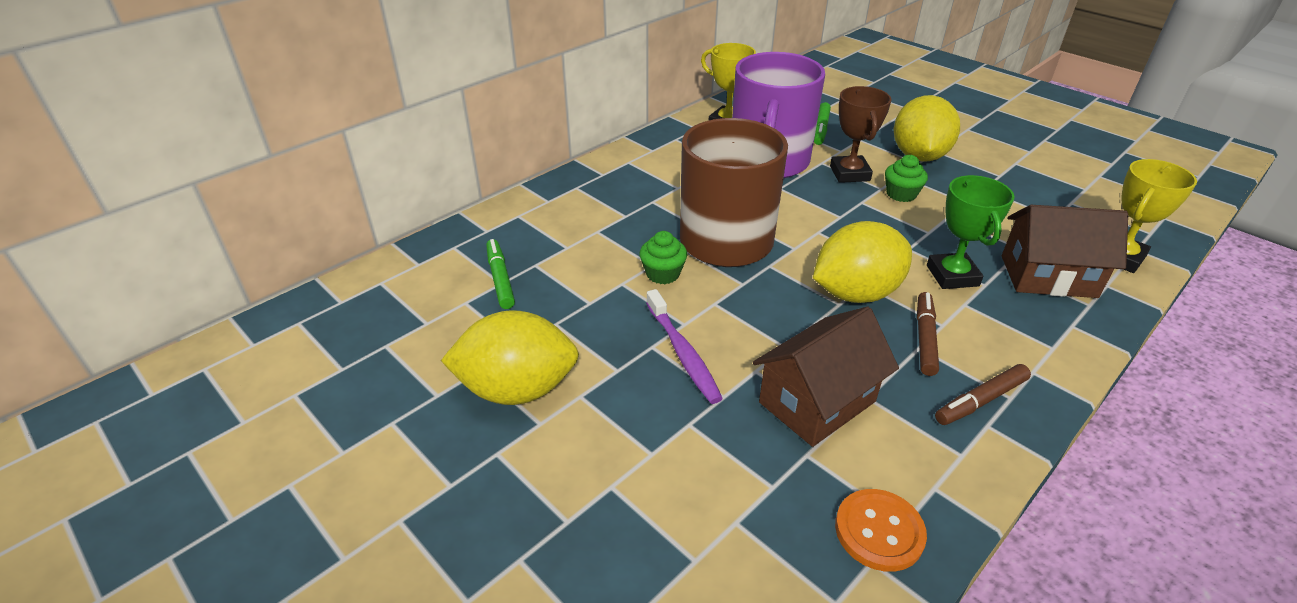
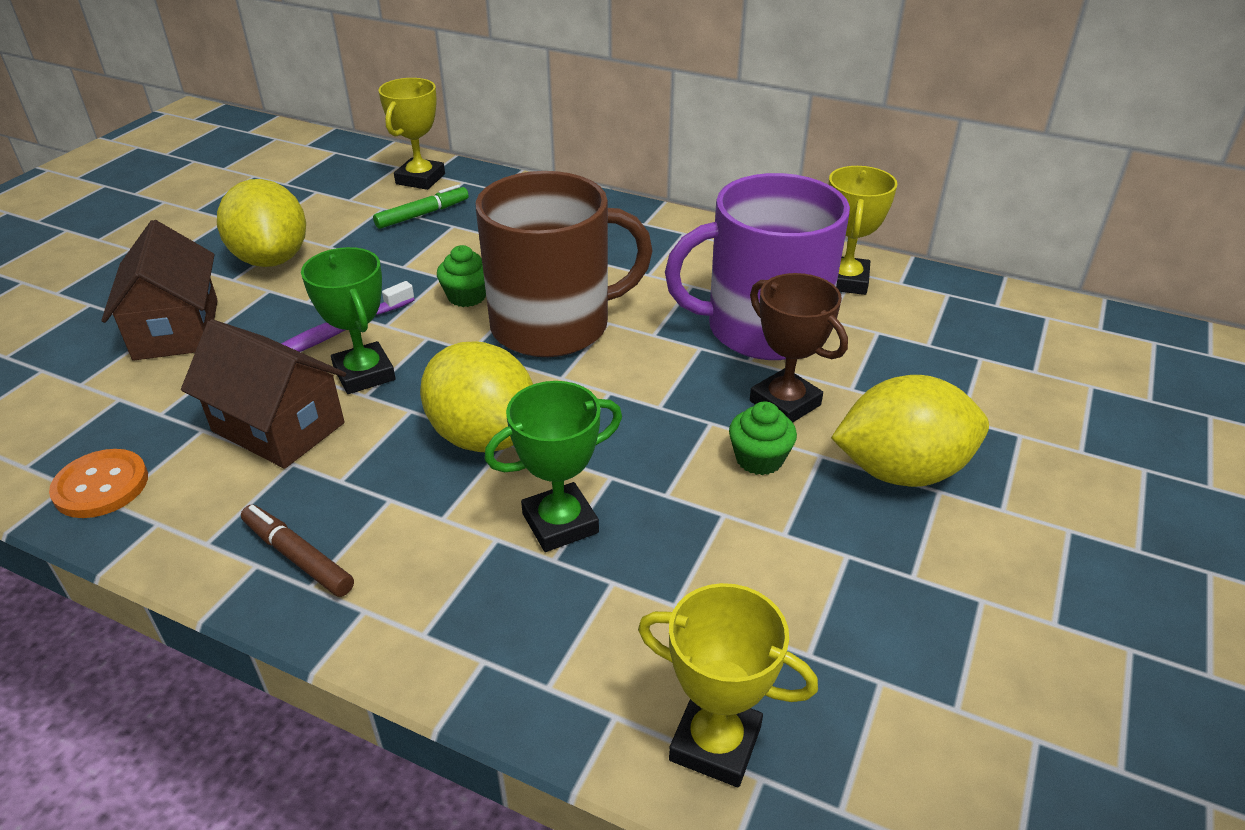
camera: 70 degrees right, 0 degrees up
(425, 271) = (420, 179): none -> yellow trophy
(755, 344) = (364, 374): none -> green trophy
(821, 129) = (905, 361): green marker -> none
(849, 173) = (785, 403): brown trophy -> brown trophy turned 75 degrees clockwise
(925, 338) = (408, 502): brown marker -> none
(1048, 276) = (606, 635): brown house -> brown house (177, 329)

